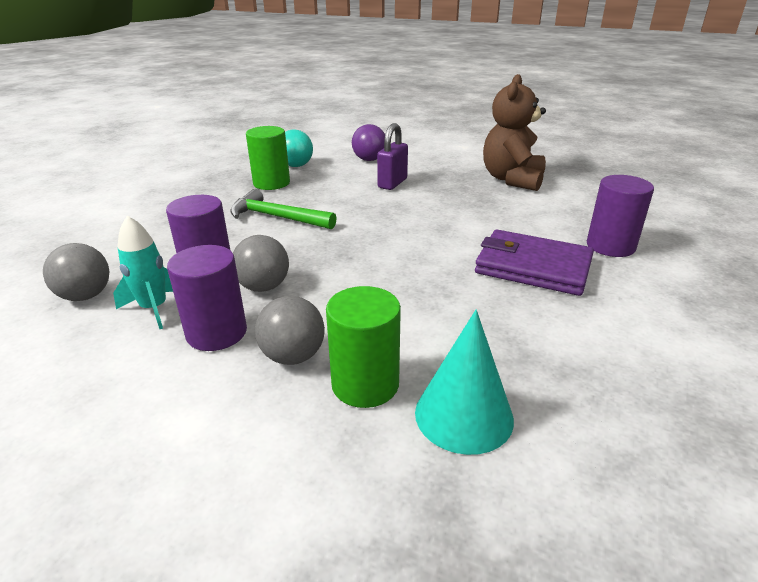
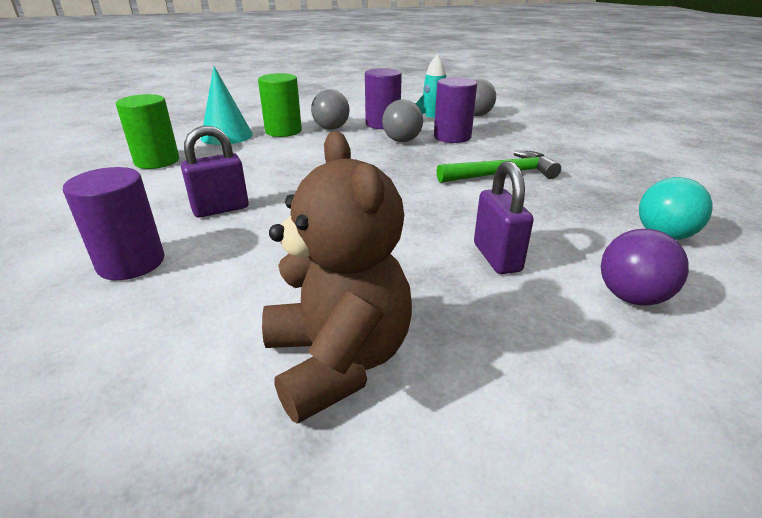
camera: 140 degrees right, 0 degrees up
(271, 183) = (605, 201): green cylinder -> green cylinder (157, 161)
(532, 267) = (221, 209): purple wallet -> purple padlock

